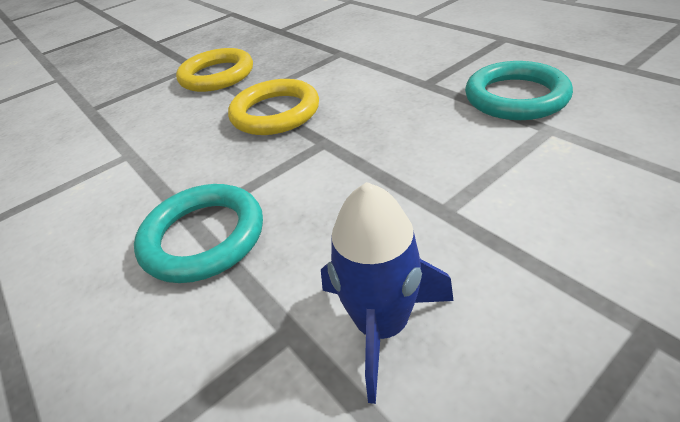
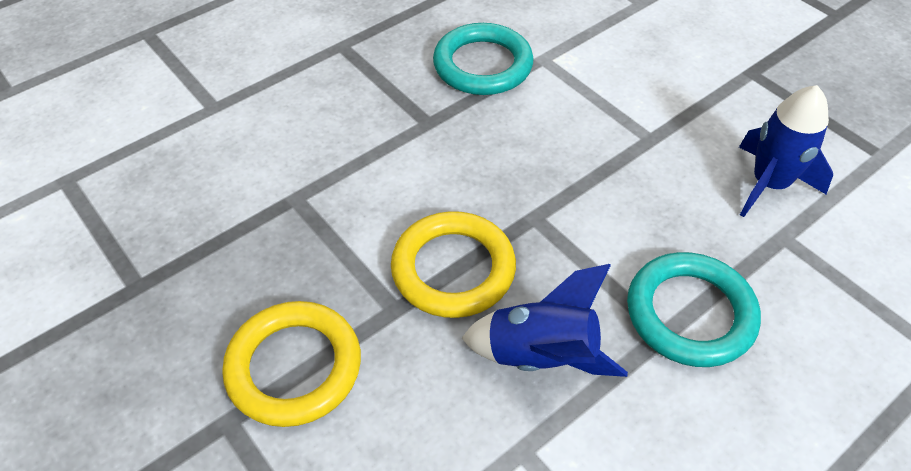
camera: 95 degrees left, 10 degrees up
(192, 156) = (542, 355): none -> blue rocket

